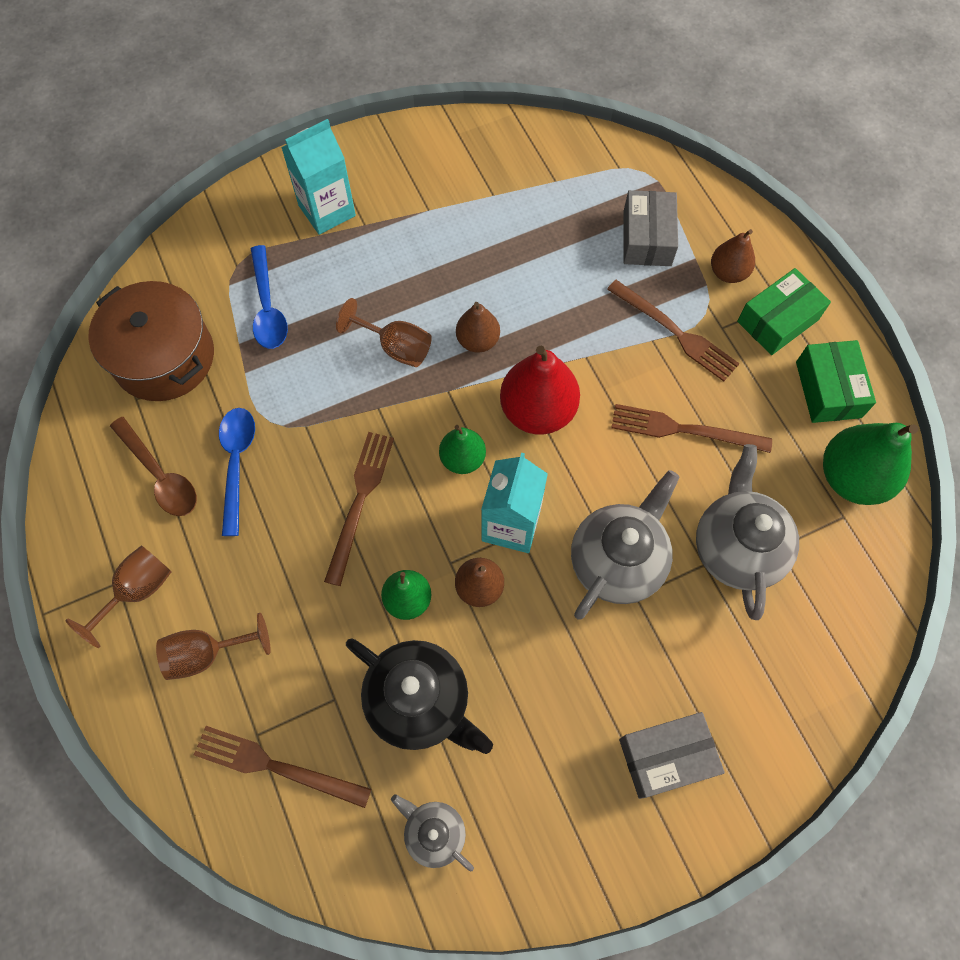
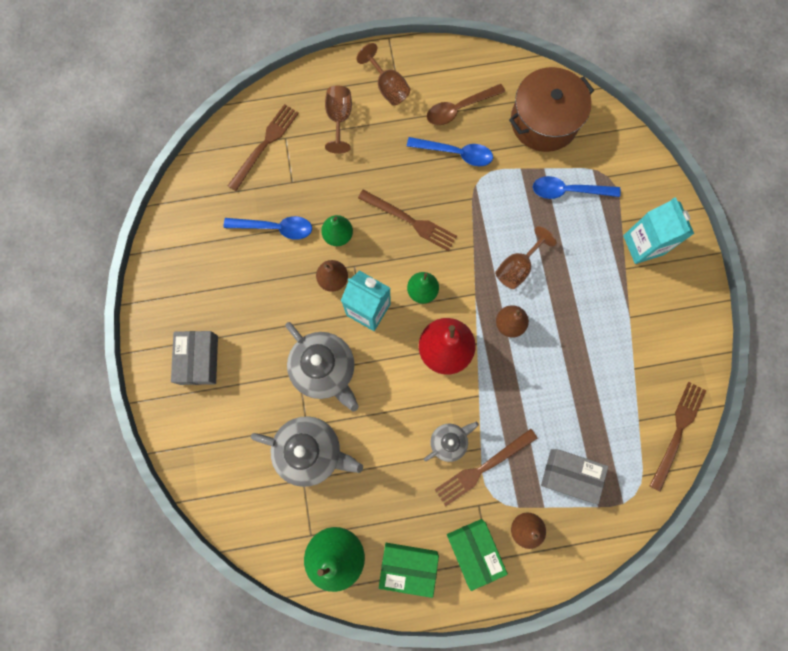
camera: 105 degrees right, 10 degrees up
(419, 701) = (275, 228): black teapot -> blue spoon
(434, 833) = (202, 219): grey teapot -> grey teapot (448, 441)
(684, 430) = (404, 446): brown fork -> brown fork (677, 432)

